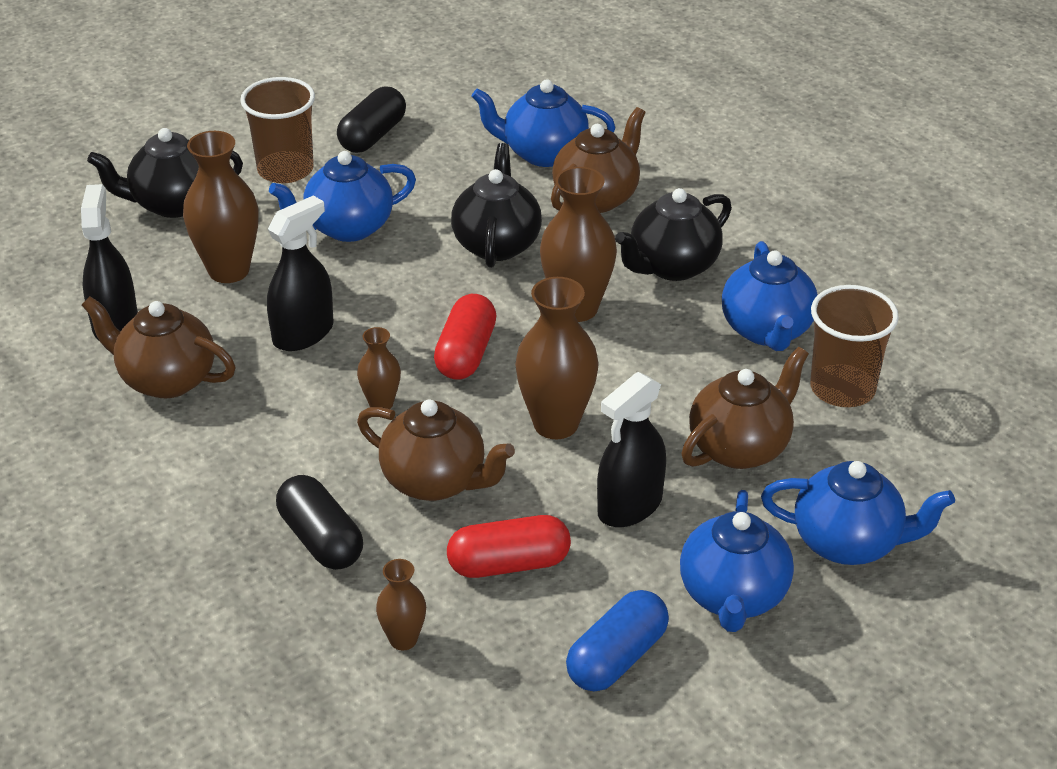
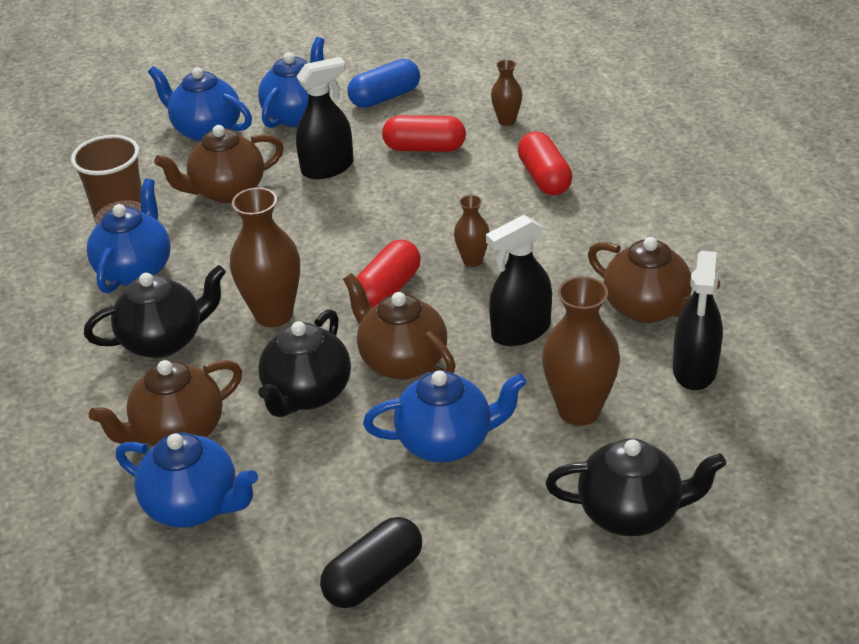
camera: 160 degrees left, 0 degrees up
(285, 170) = (493, 541): brown cup -> none
(321, 539) = (544, 178): black capsule -> red capsule
(435, 481) = (452, 201): brown teapot -> brown teapot (402, 361)
(556, 424) = (346, 226): brown vase -> none

